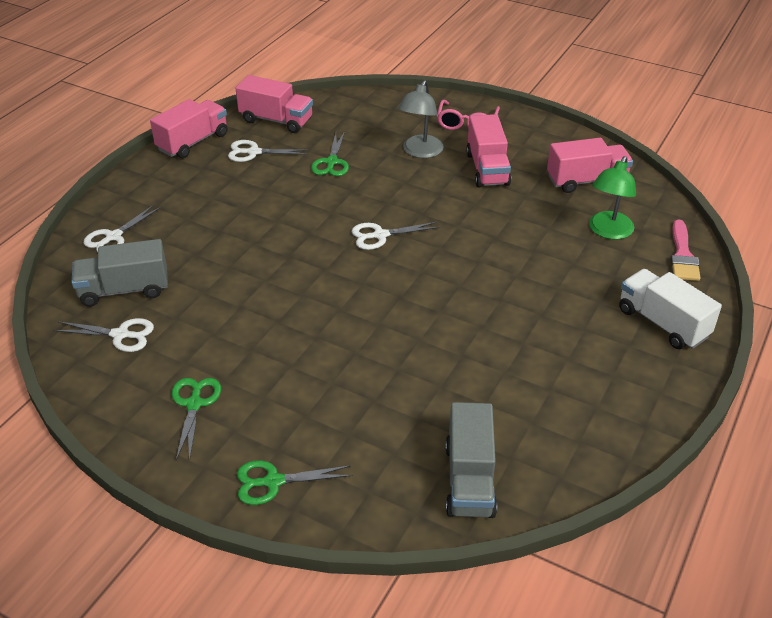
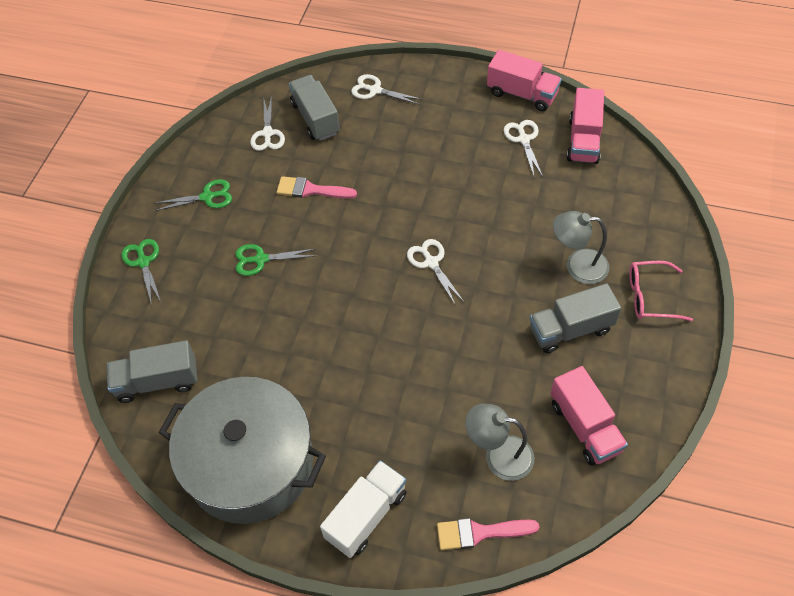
camera: 80 degrees right, 15 degrees up
(236, 308) = (311, 190): none -> pink brush
(331, 162) = (531, 200): green scissors -> green scissors (261, 259)
(487, 169) = (570, 329): pink truck -> grey truck
(595, 403) = (250, 463): none -> grey pot
(608, 231) = (499, 455): green lamp -> grey lamp

